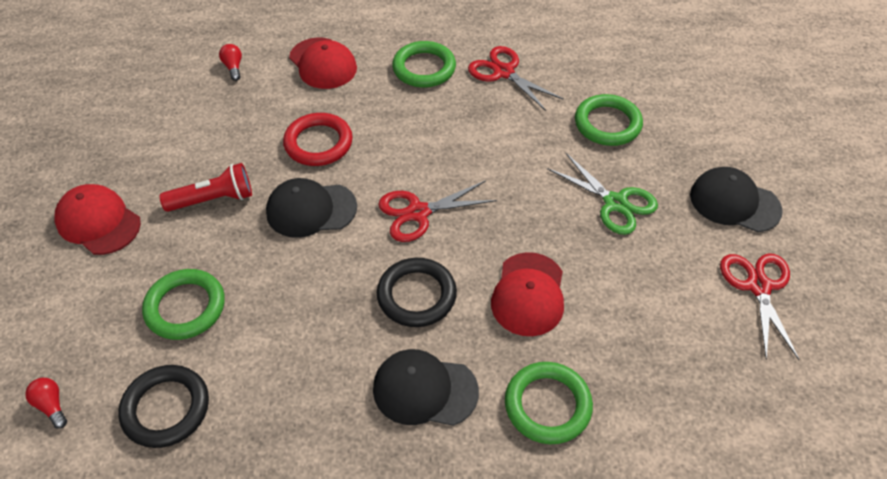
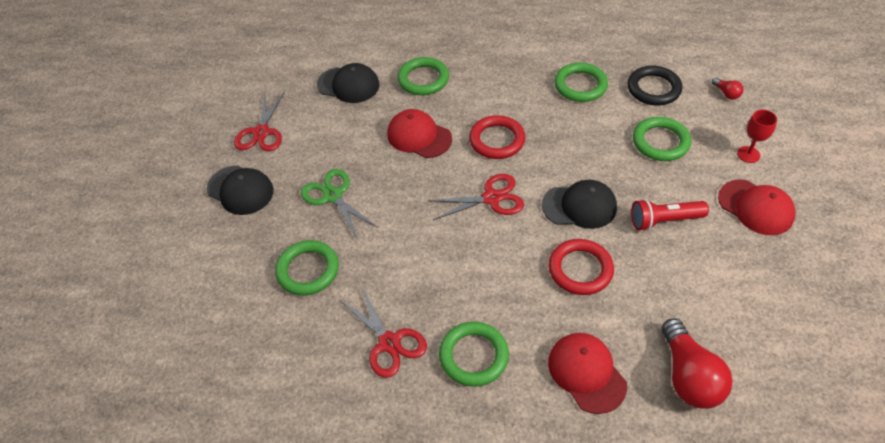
camera: 170 degrees left, 0 degrees up
(71, 295) = (748, 154): none -> red goblet
(233, 67) = (688, 376): red light bulb -> red light bulb, size x2.20
(285, 408) = (580, 85): none -> green ring
(416, 295) = (497, 140): black ring -> red ring
(424, 390) = (495, 89): black cap -> black cap (348, 85)
(528, 294) = (419, 136): red cap -> red cap turned 75 degrees counterclockwise

